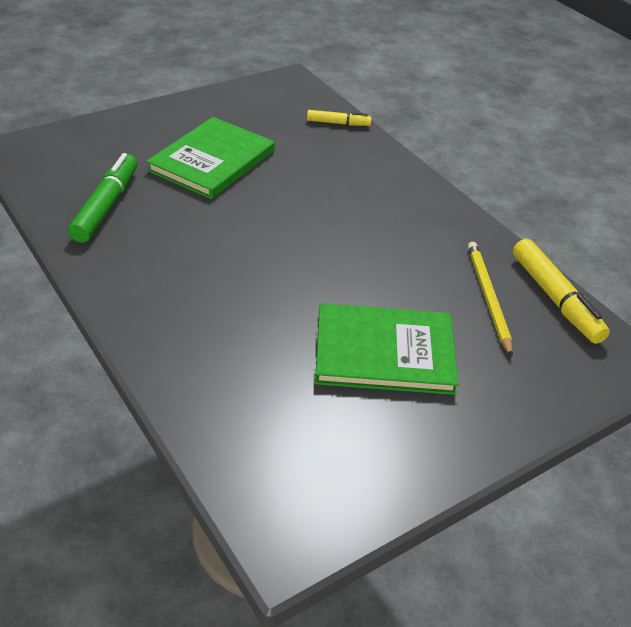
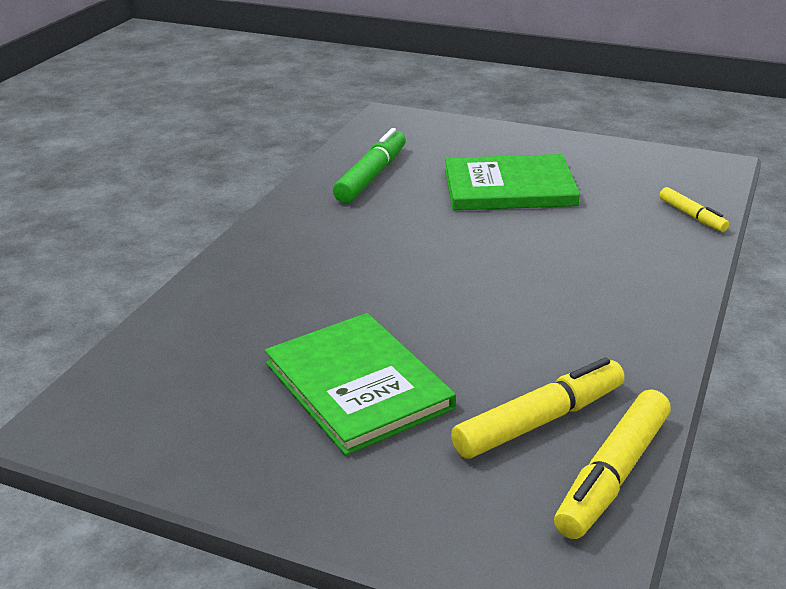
camera: 60 degrees right, 10 degrees down
(106, 206) = (372, 176): green marker -> green marker turned 45 degrees counterclockwise
(488, 297) = (539, 421): yellow pencil -> yellow marker

